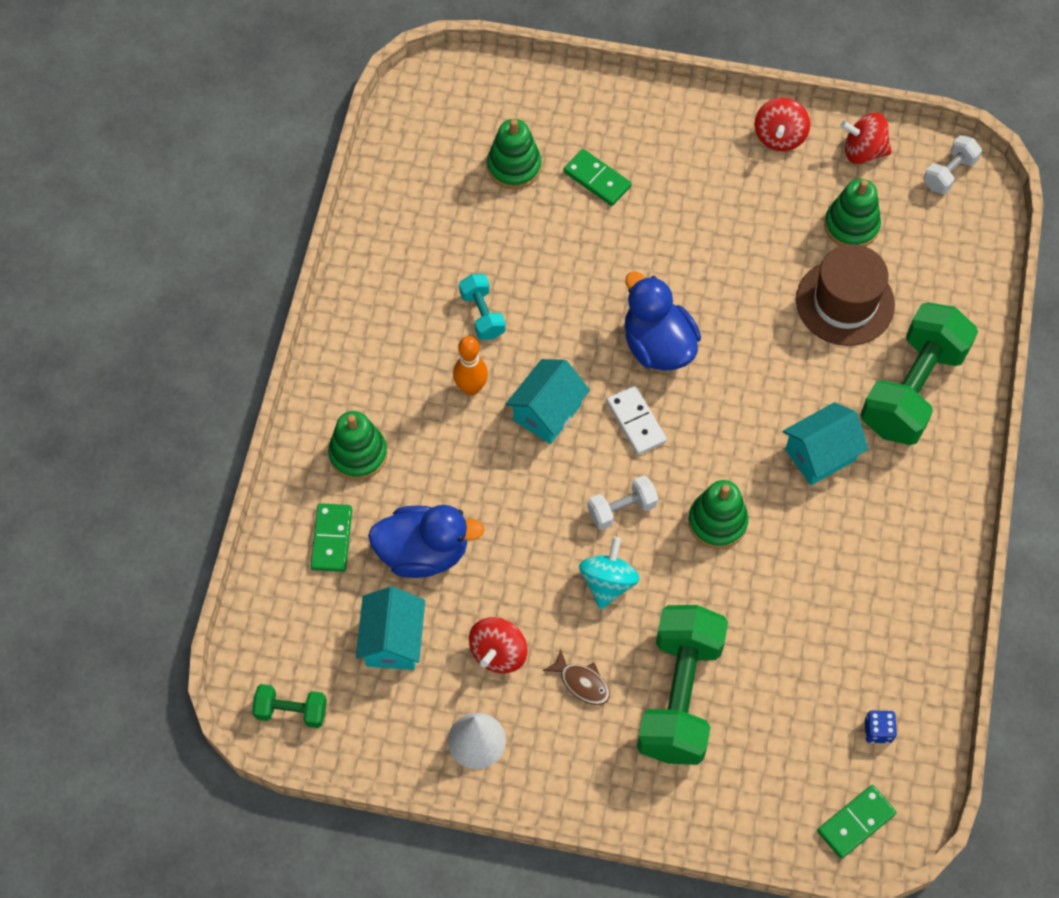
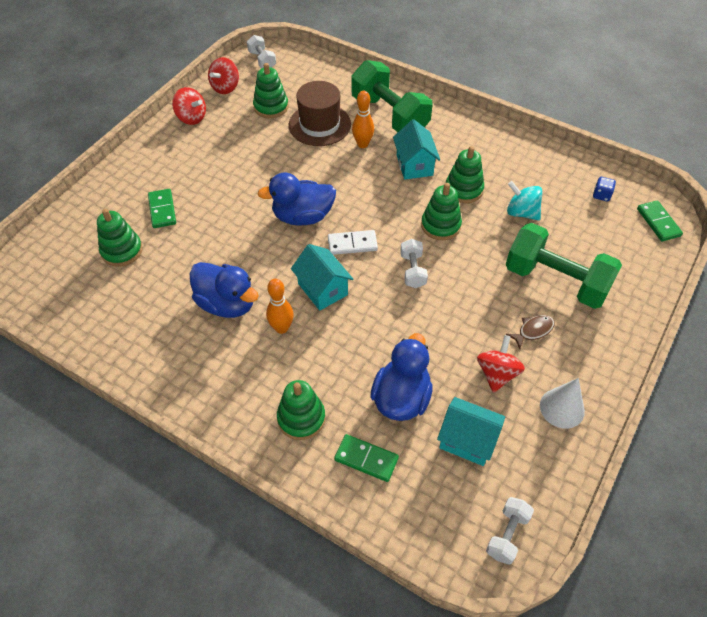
camera: 70 degrees left, 10 degrees down
(291, 711) = (507, 535): green dumbbell -> white dumbbell
(482, 314) = (227, 304): turquoise dumbbell -> blue duck
(498, 653) = (497, 373): red spinning top -> red spinning top turned 120 degrees counterclockwise
(597, 179) = (162, 210): green domino -> green domino turned 75 degrees counterclockwise
(608, 582) = (463, 294): turquoise spinning top -> turquoise spinning top (521, 212)
(801, 534) = (463, 189): none -> green stacking toy
(831, 373) = (362, 144): none -> orange bowling pin

